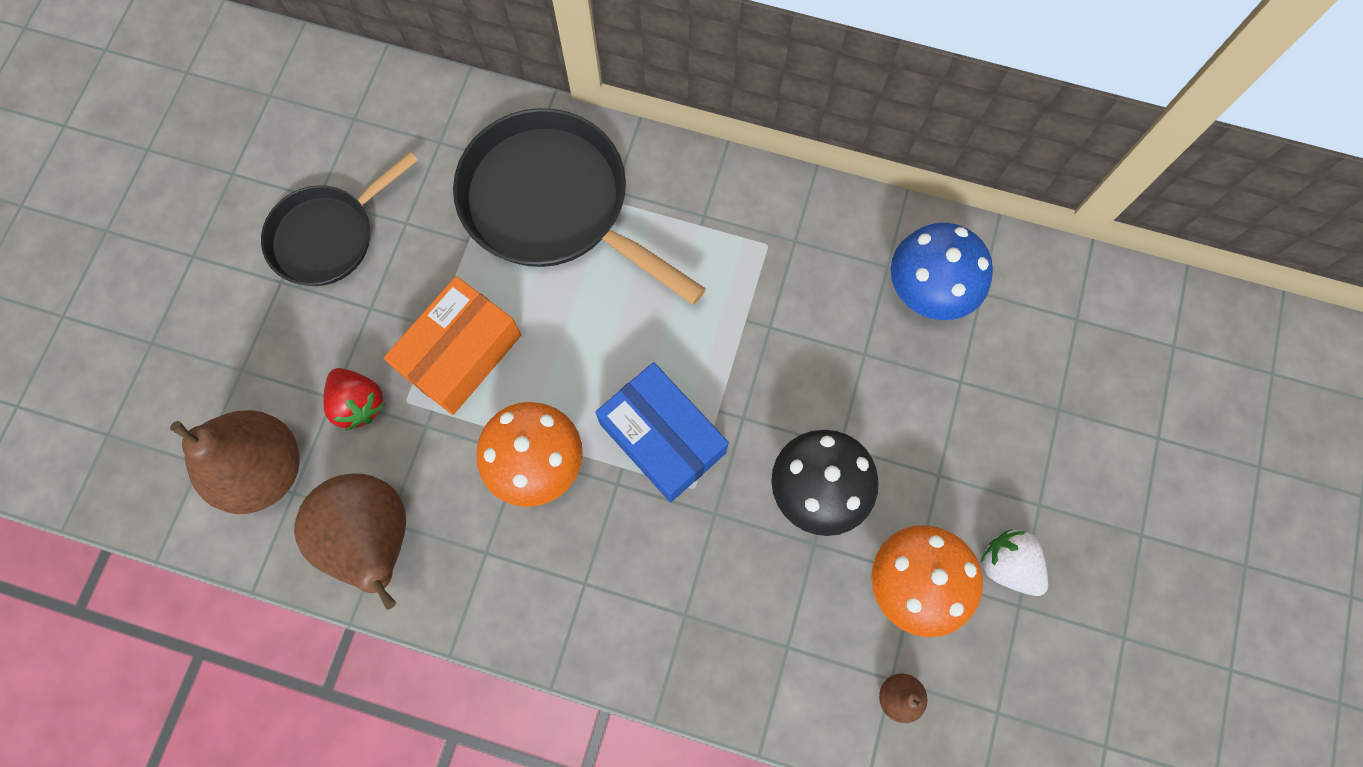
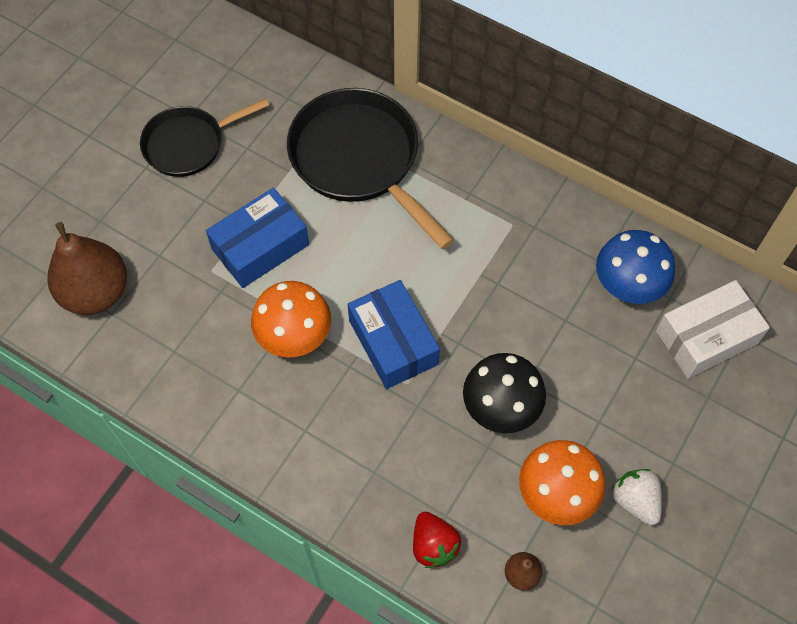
camera: 15 degrees right, 10 degrees down
(359, 403) = (177, 264): red strawberry -> red strawberry (433, 545)
(374, 539) = (160, 360): brown pear -> none
(460, 353) = (260, 247): orange box -> blue box
(1037, 333) = (706, 337): none -> white box

